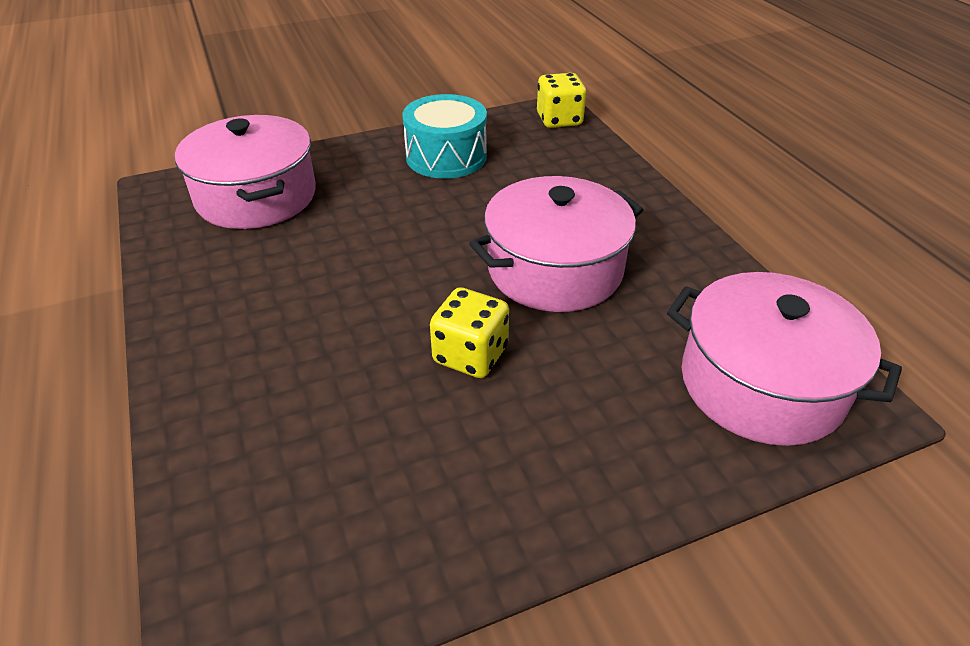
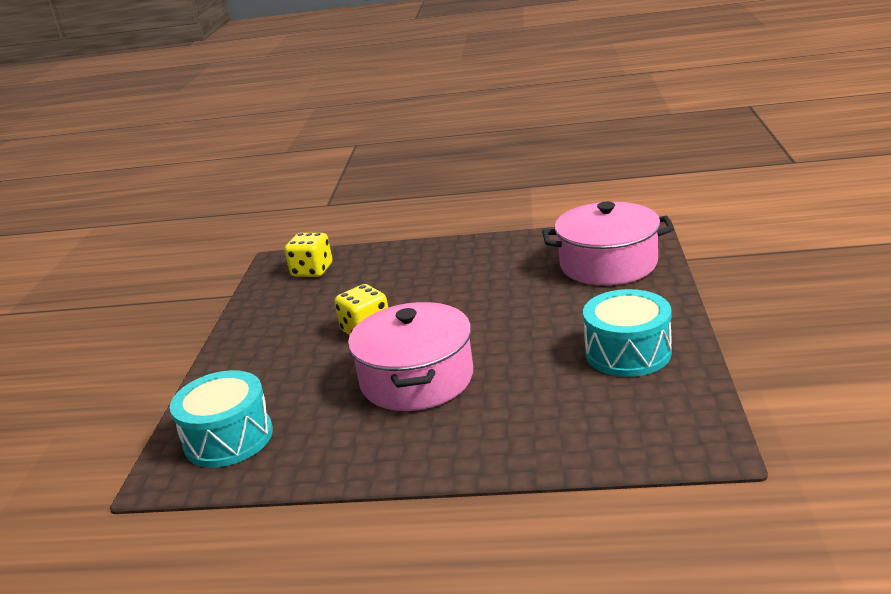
camera: 120 degrees right, 15 degrees down
(559, 120) = (681, 443): yellow dice -> yellow dice (312, 271)
(761, 384) = (228, 438): pink pot -> turquoise drum

